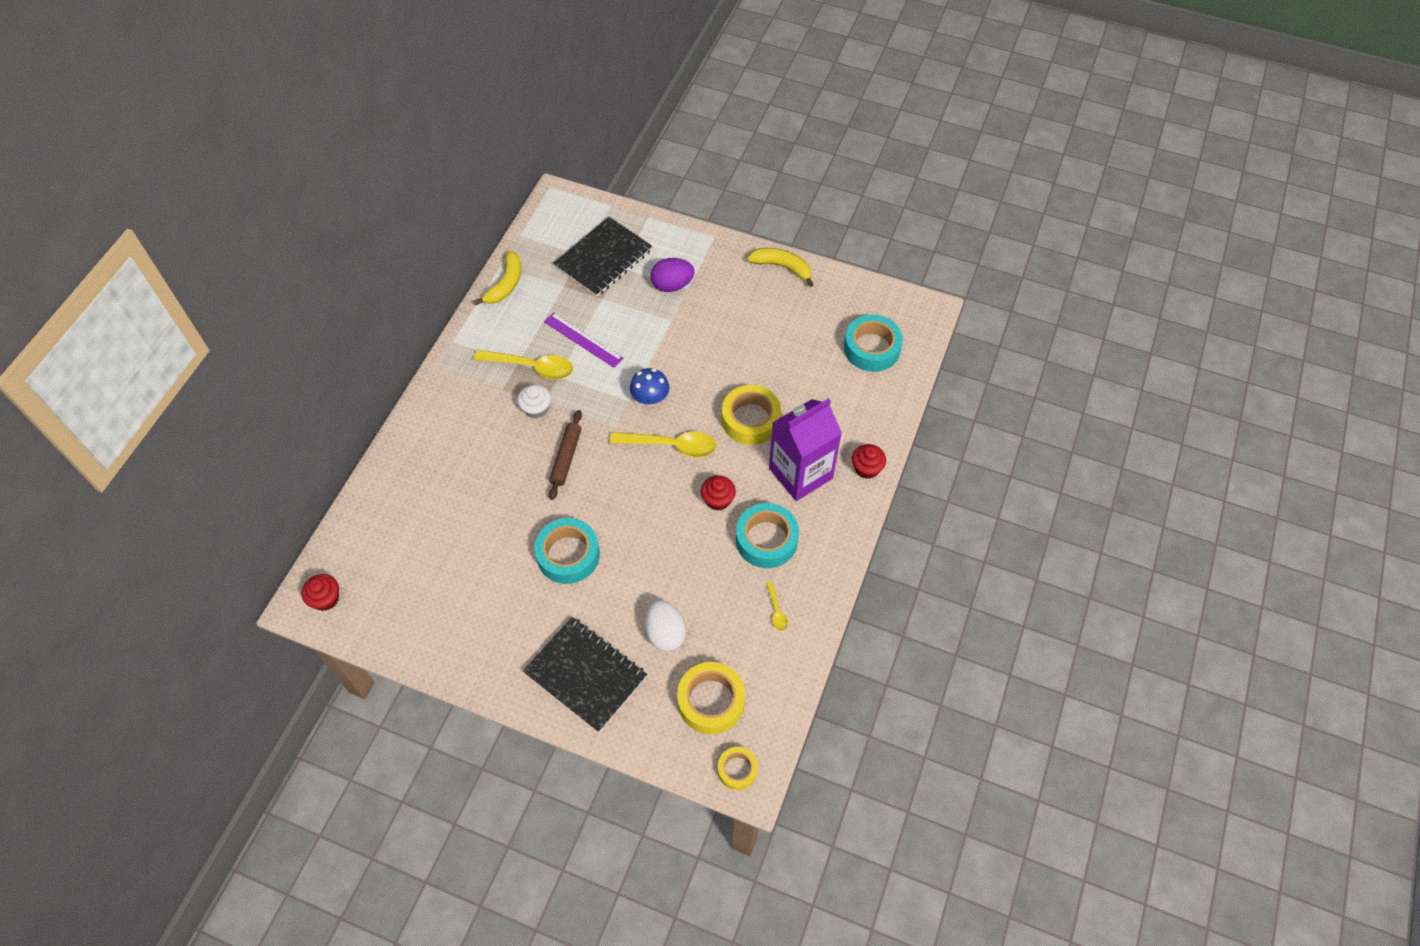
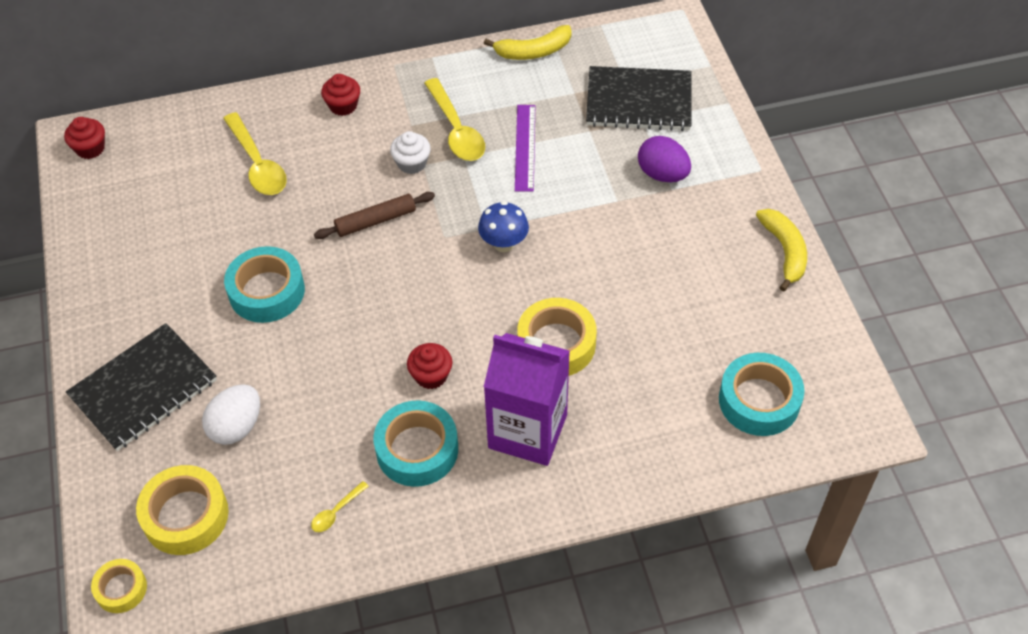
camera: 55 degrees right, 5 degrees down
(585, 675) = (143, 388): black notebook -> black notebook turned 45 degrees clockwise
(670, 445) = (462, 295): yellow spoon -> yellow spoon (257, 164)
(866, 468) = (589, 492): red cupcake -> red cupcake (343, 106)

